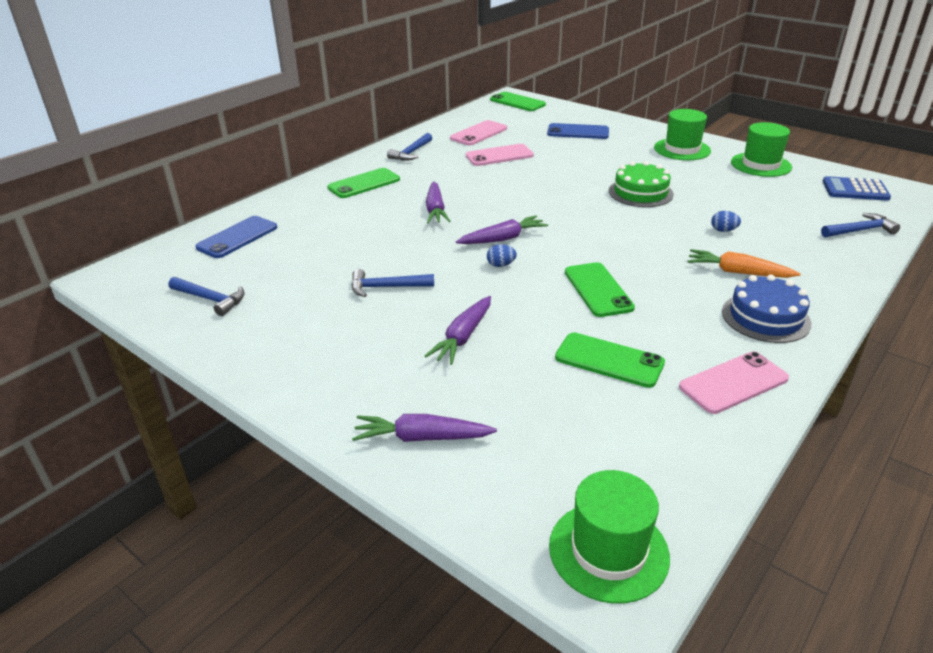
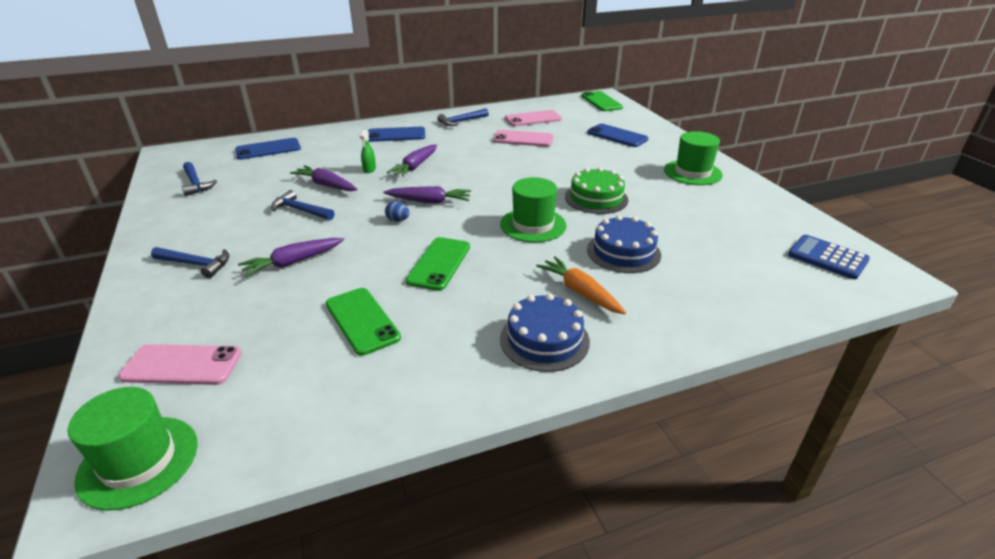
camera: 30 degrees right, 0 degrees up
(364, 184) = (396, 135): green phone -> blue phone
(392, 226) = (369, 169): none -> green spray bottle
(422, 437) = (163, 320): purple carrot -> purple carrot (326, 185)
(723, 230) = (623, 252): blue egg -> blue cake
(733, 383) = (428, 382): pink phone -> pink phone (182, 365)
(760, 165) = (754, 206): green hat -> green hat (533, 225)
(860, 230) = (770, 297): blue hammer -> blue hammer (196, 264)

